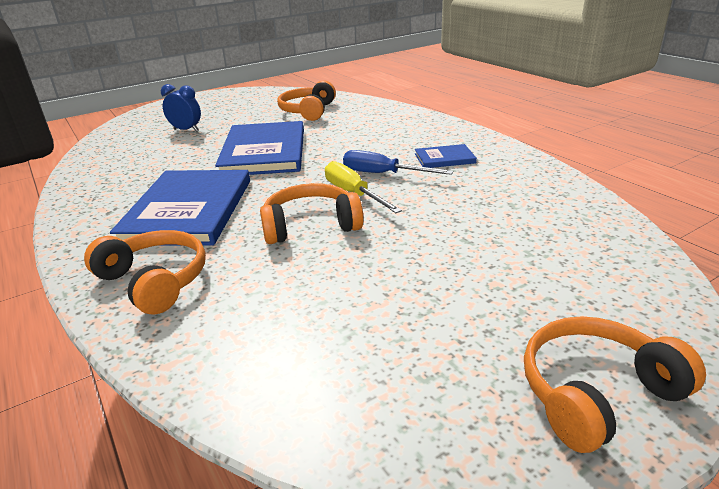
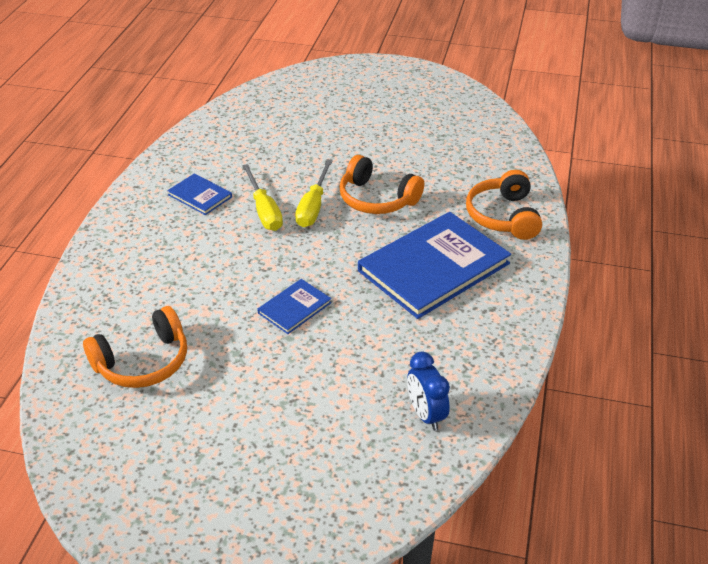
camera: 135 degrees left, 10 degrees up
(186, 130) = (306, 427): blue clock -> blue clock (426, 414)
(264, 152) = (294, 308): blue book -> blue book, size x0.46
(383, 174) = (264, 210): blue screwdriver -> yellow screwdriver
(596, 393) = (391, 76): orange headphones -> none

